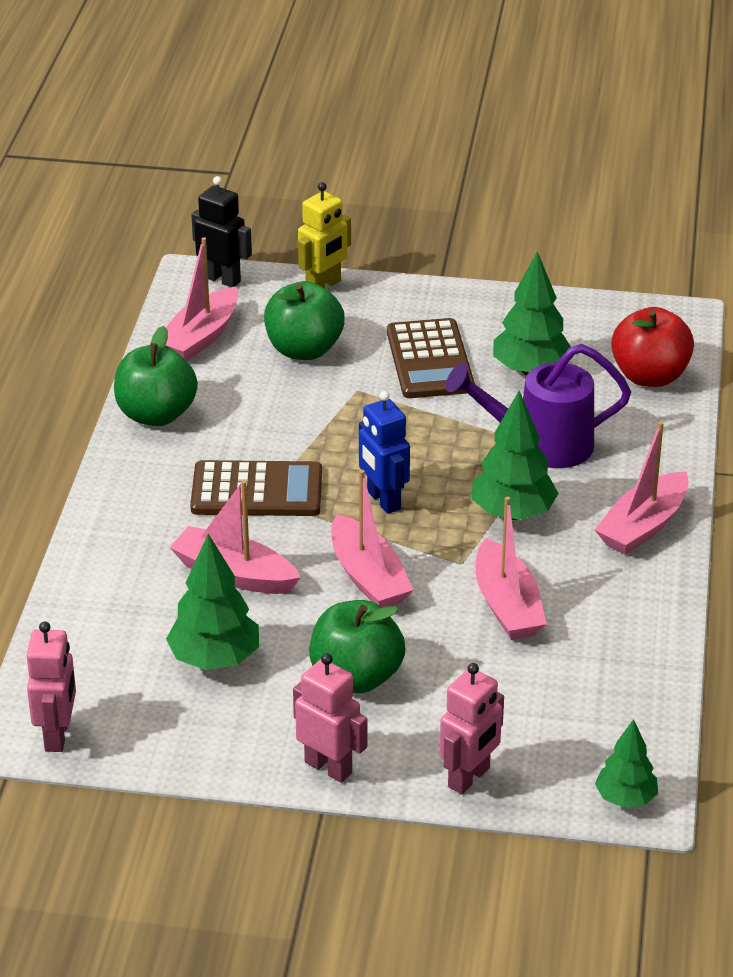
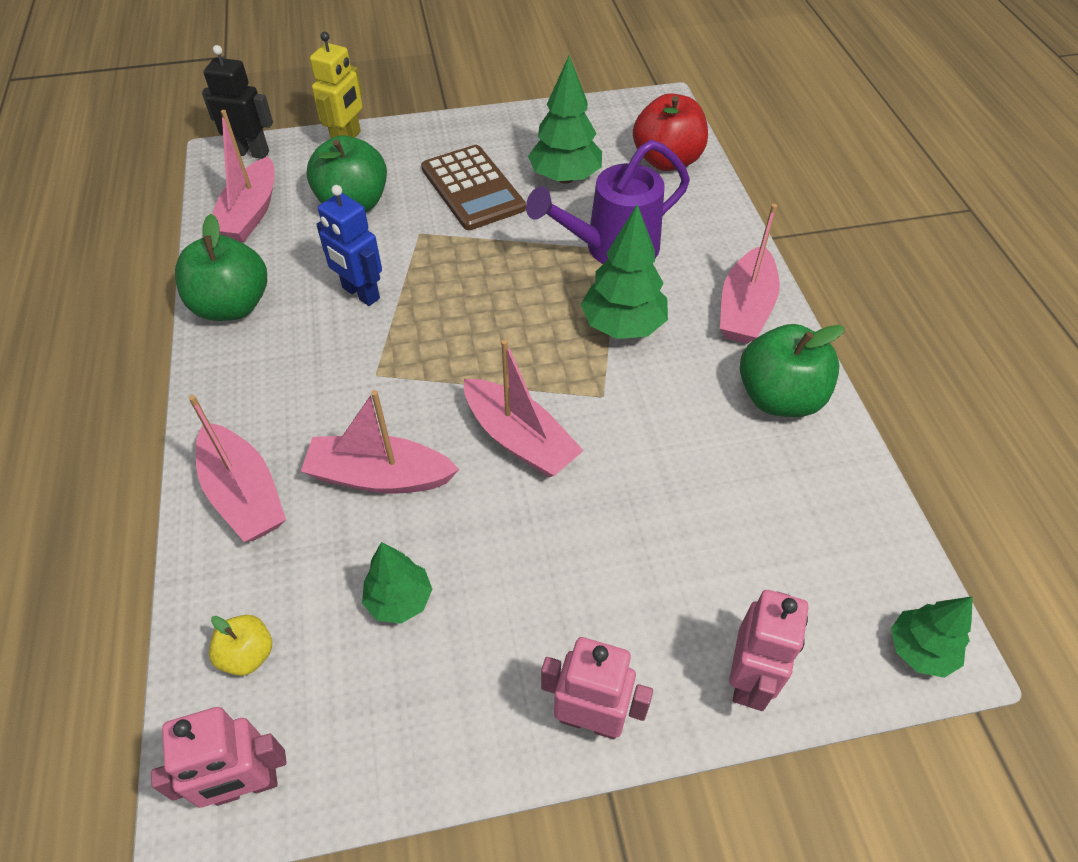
camera: 20 degrees left, 15 degrees up
(57, 735) = (246, 786): pink robot -> pink robot turned 90 degrees clockwise
(84, 662) = (248, 654): none -> yellow apple
(214, 659) = (399, 600): green tree -> green tree, size x0.63
(257, 491) = (365, 367): brown calculator -> none
(356, 677) = (563, 574): green apple -> green apple (779, 398)
(383, 500) = (495, 345): blue robot -> blue robot (360, 293)
(507, 605) = (670, 433): pink boat -> pink boat (244, 494)

